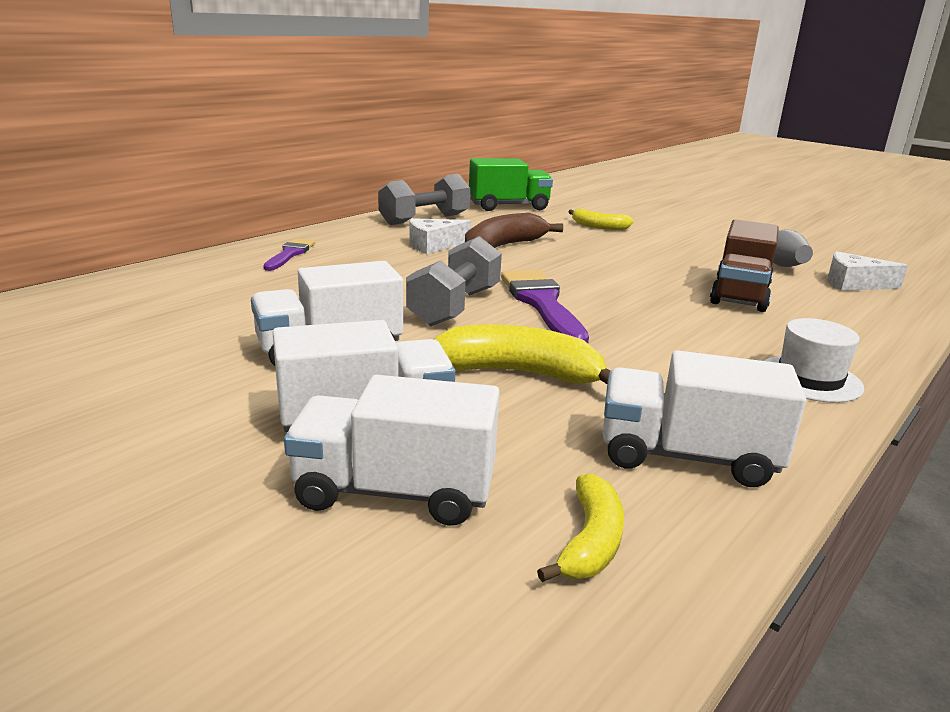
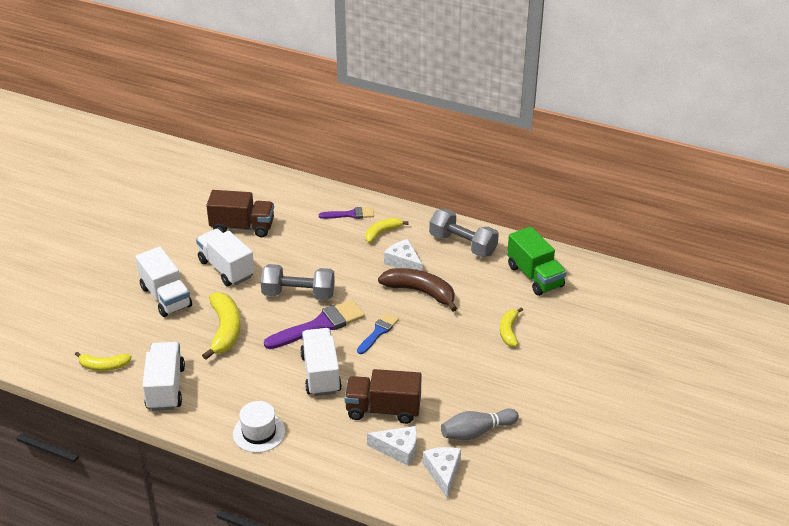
camera: 75 degrees right, 15 degrees up
(217, 321) = (242, 227): none -> brown truck
(356, 245) = (382, 233): none -> yellow banana
(394, 492) = (120, 316): white truck -> white truck (320, 374)
(575, 276) = (378, 332): none -> blue brush
(819, 298) = (398, 449): none -> white cheese

